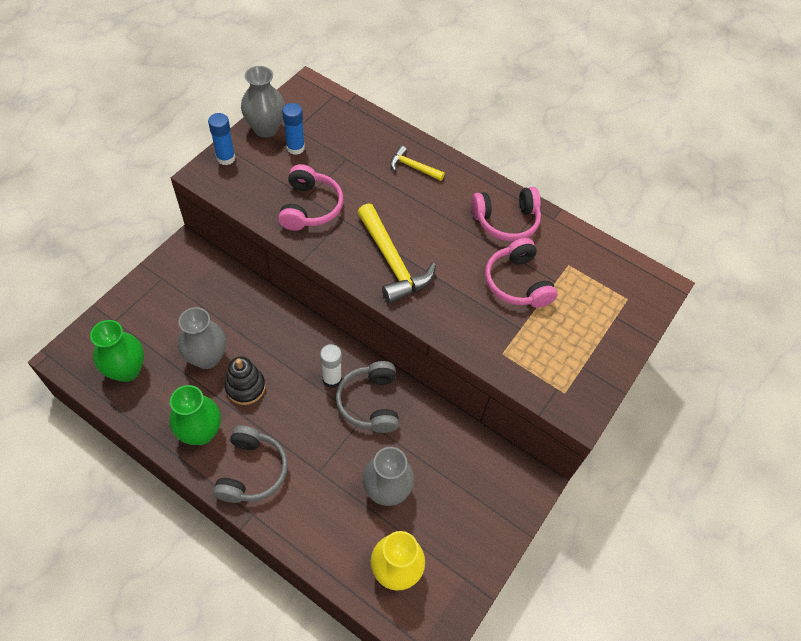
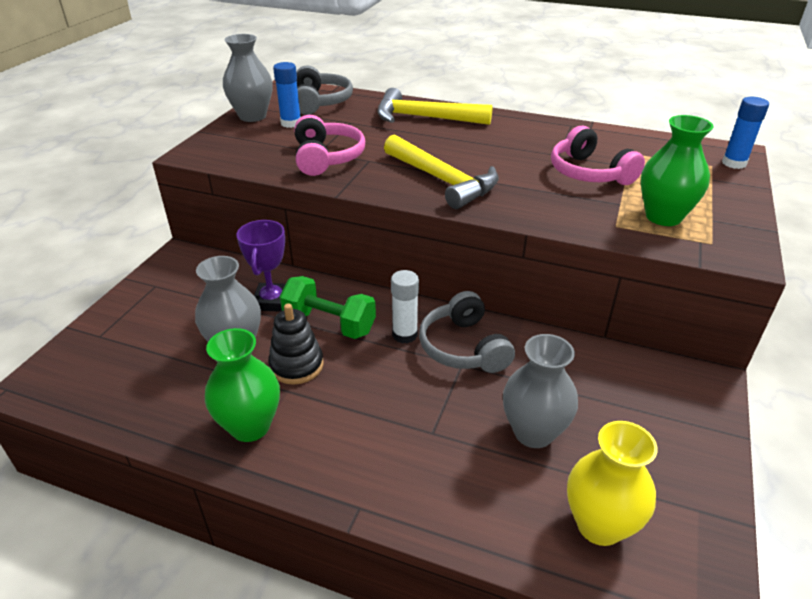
camera: 10 degrees left, 20 degrees down
(127, 370) = (126, 381): green vase -> green vase (663, 217)
(226, 158) = (214, 140): blue glue stick -> blue glue stick (734, 163)
(244, 318) = (272, 301): none -> purple trophy
(252, 471) = (339, 454): grey headphones -> grey headphones (320, 102)
(280, 353) = (329, 323): none -> green dumbbell
(413, 167) = (424, 118): yellow hammer -> yellow hammer, size x1.86
(506, 221) = (544, 136): pink headphones -> none

